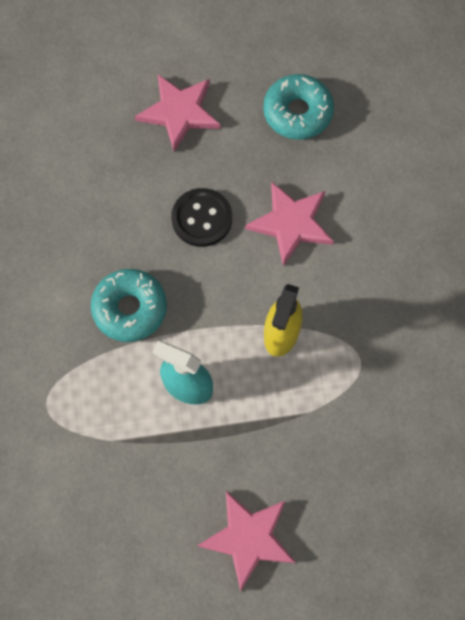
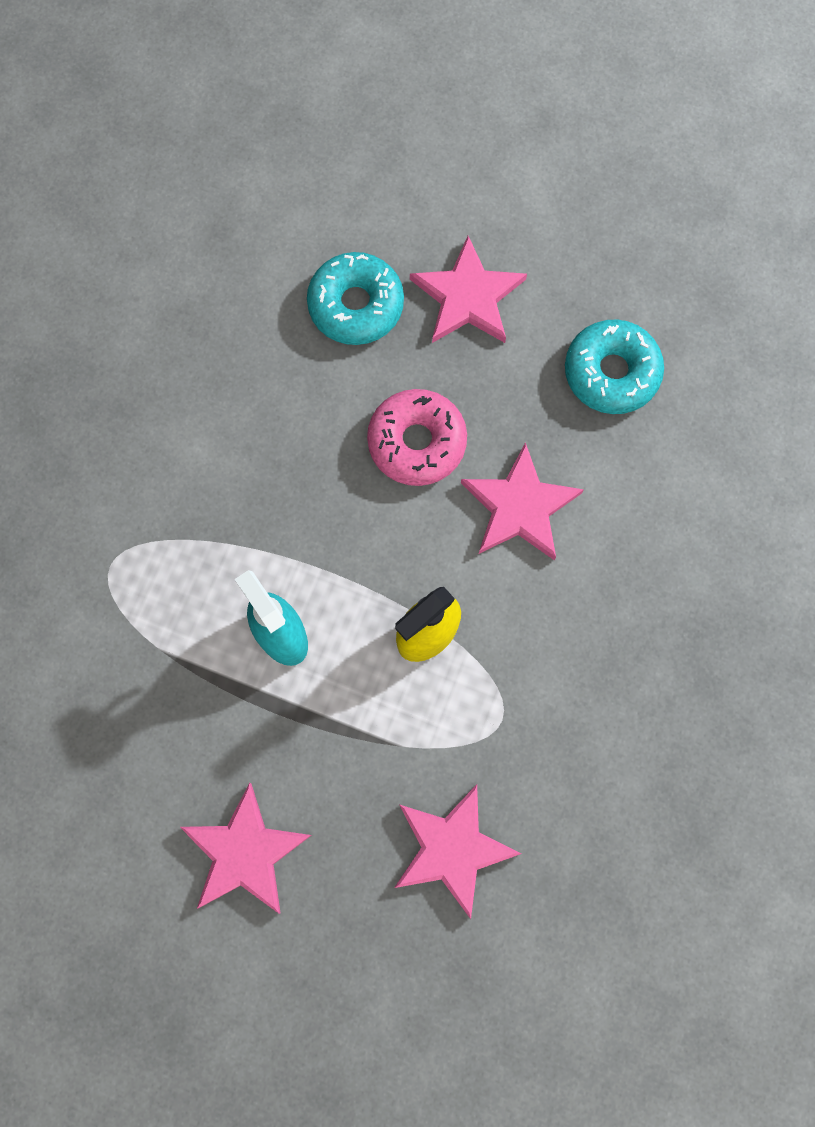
camera: 30 degrees right, 5 degrees up
(130, 309) = (269, 505): turquoise donut -> turquoise donut (356, 305)
(202, 218) = (417, 442): black button -> pink donut
(379, 458) = (452, 849): none -> pink star

